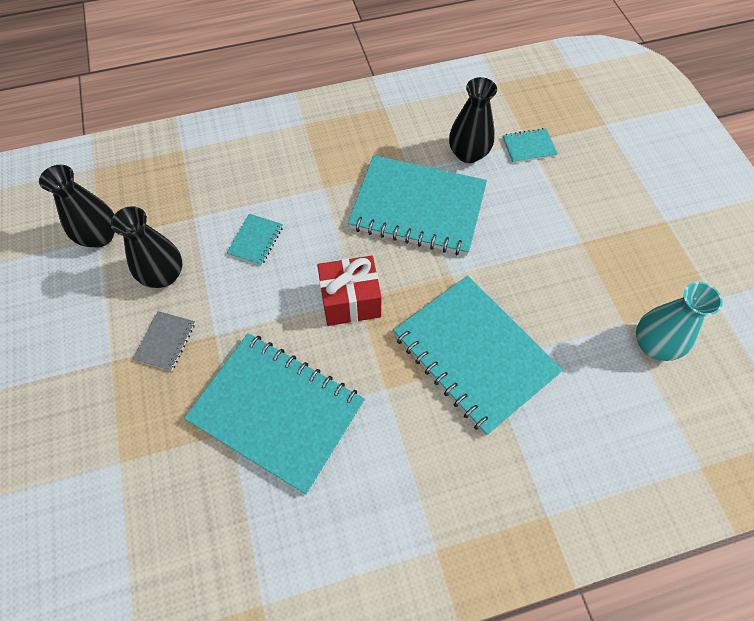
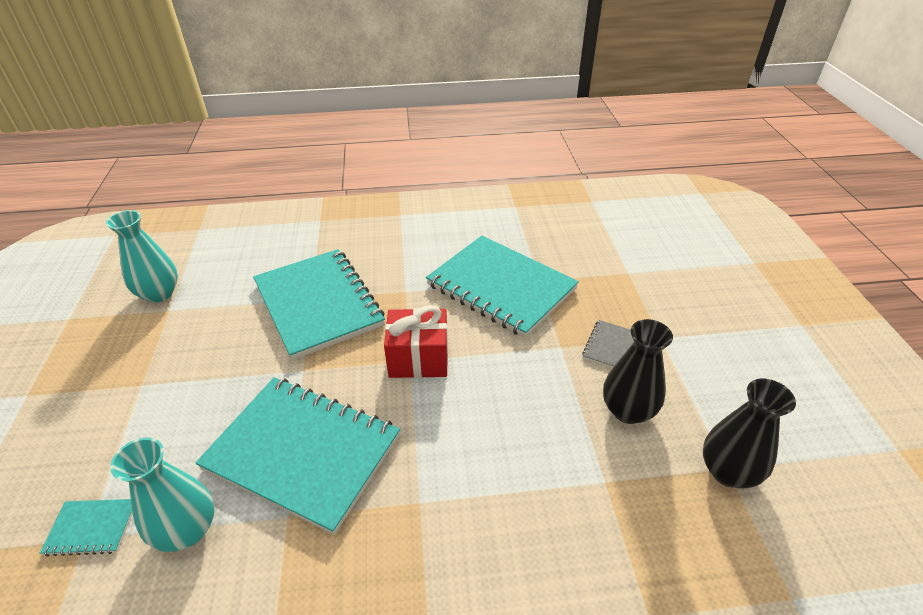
camera: 170 degrees left, 20 degrees down
(256, 240) = (518, 437): turquoise notebook -> none
(468, 153) = (187, 530): black vase -> turquoise vase

